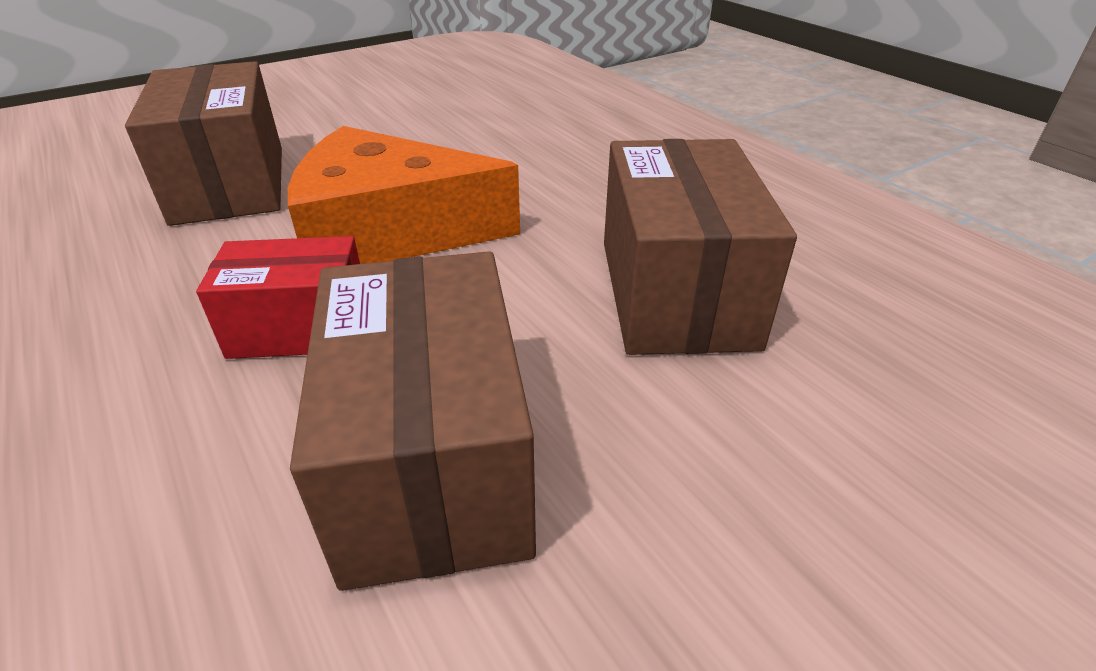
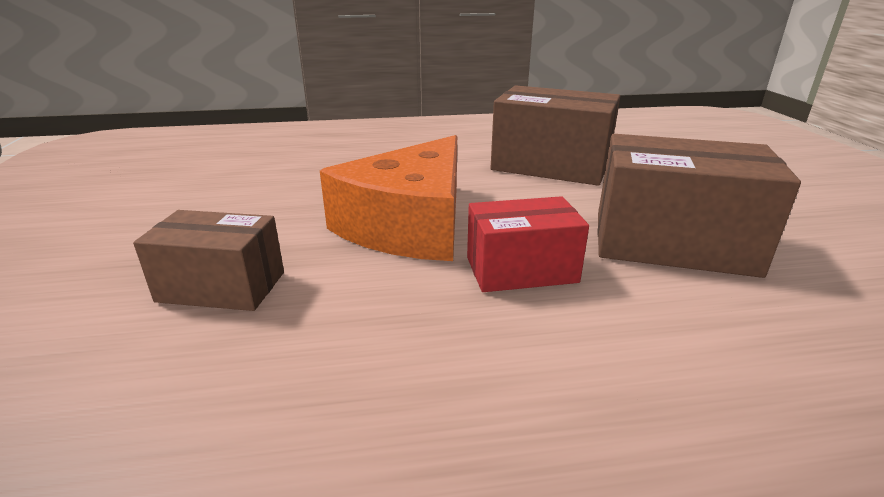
camera: 65 degrees left, 10 degrees down
(230, 184) = (221, 287): brown box -> brown box, size x0.62
(300, 328) = (521, 270): red box -> red box turned 60 degrees clockwise

